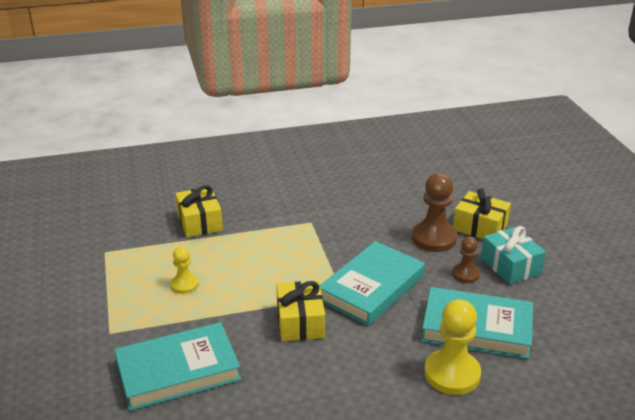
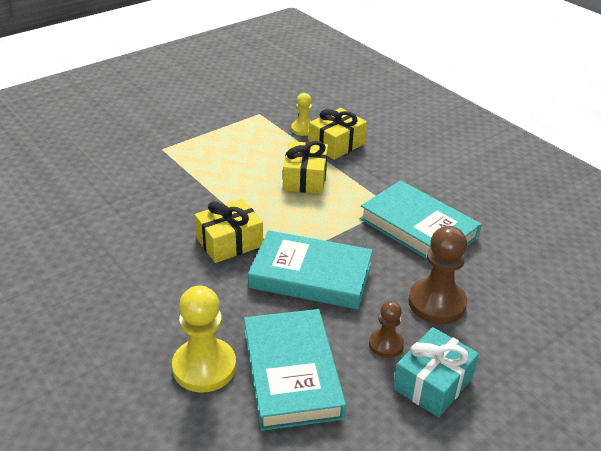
camera: 65 degrees right, 5 degrees up
(178, 371) = (132, 194): turquoise book -> turquoise book (418, 228)
(184, 285) = (242, 164): yellow pawn -> yellow pawn (303, 129)
(480, 227) = (494, 339): yellow gift -> yellow gift (305, 178)

